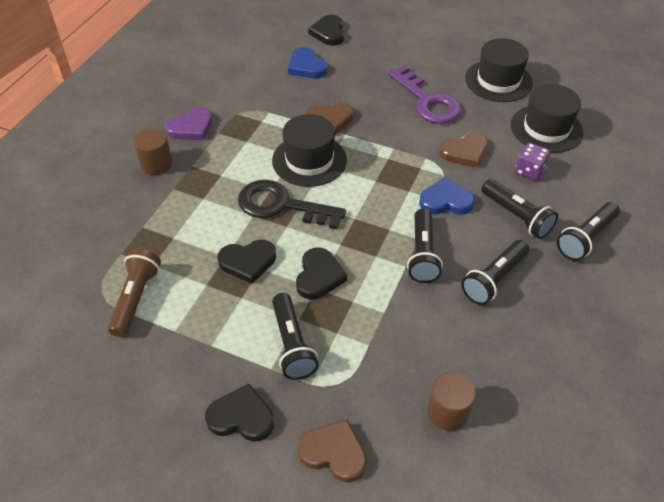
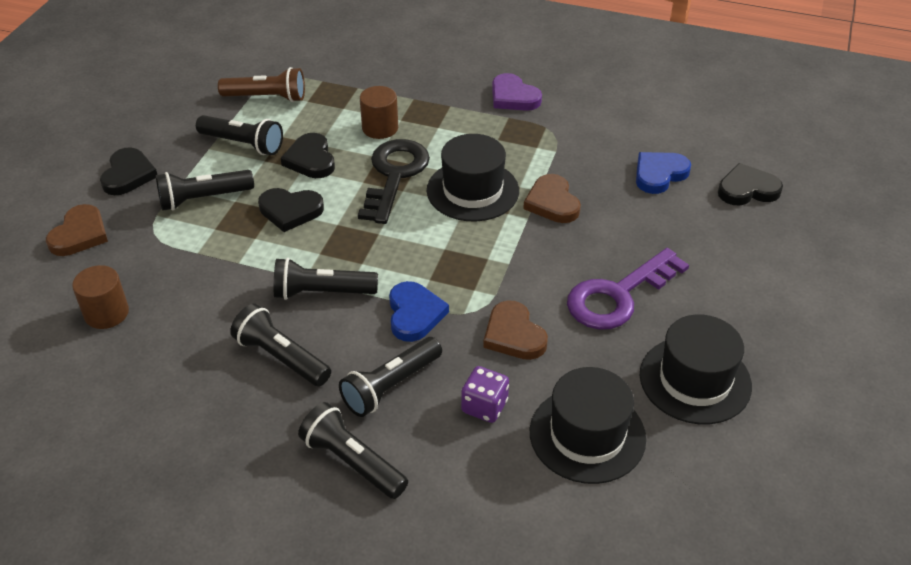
camera: 85 degrees right, 5 degrees down
(156, 164) = (449, 82): brown cylinder -> brown cylinder (380, 128)
(211, 316) = (243, 144): none -> black flashlight

